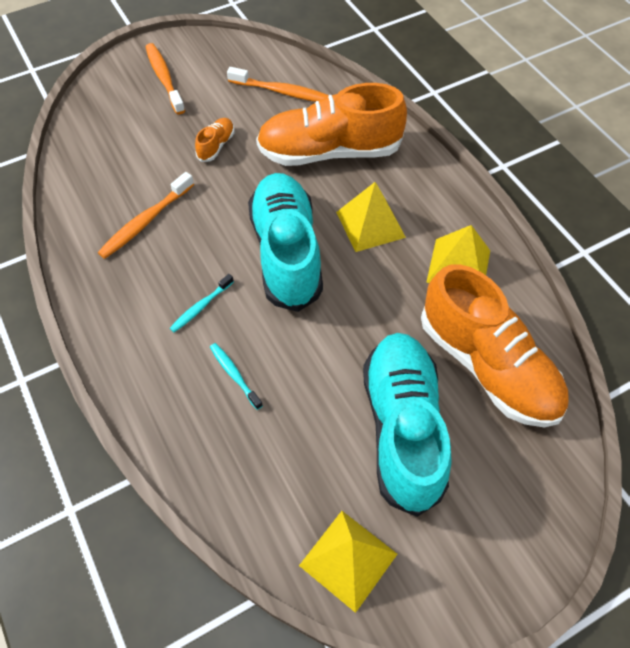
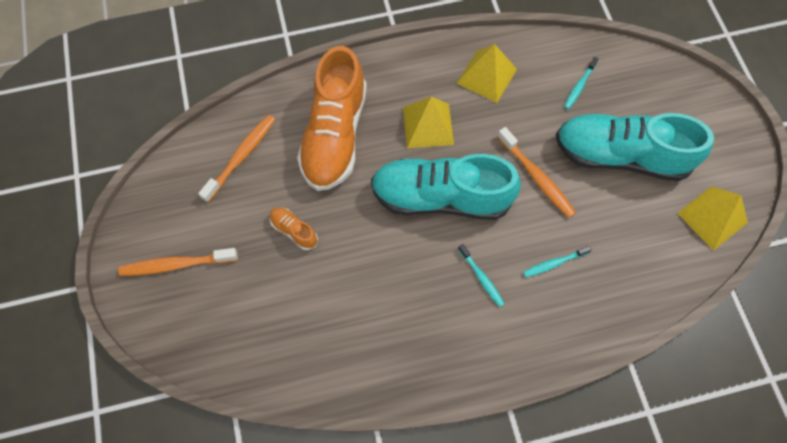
camera: 75 degrees left, 10 degrees up
(146, 221) = (372, 311): orange toothbrush -> orange toothbrush (536, 177)
(488, 366) = (579, 86): orange shoe -> turquoise toothbrush

